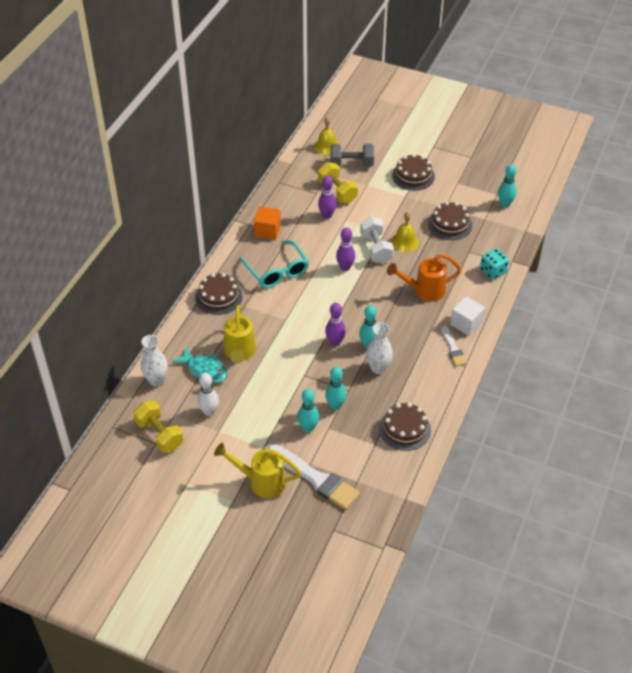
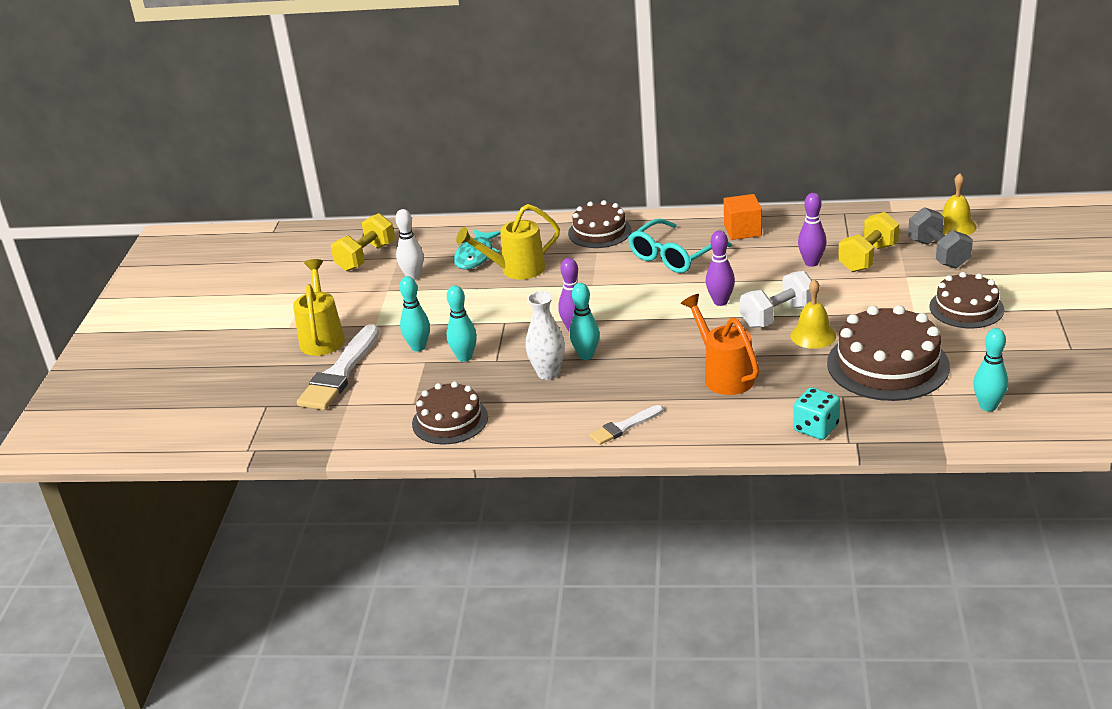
camera: 75 degrees right, 15 degrees down
(156, 380) = (444, 233): white vase -> none
(449, 224) = (887, 365): brown cake -> brown cake, size x1.58
(466, 323) = (682, 427): white cube -> none

